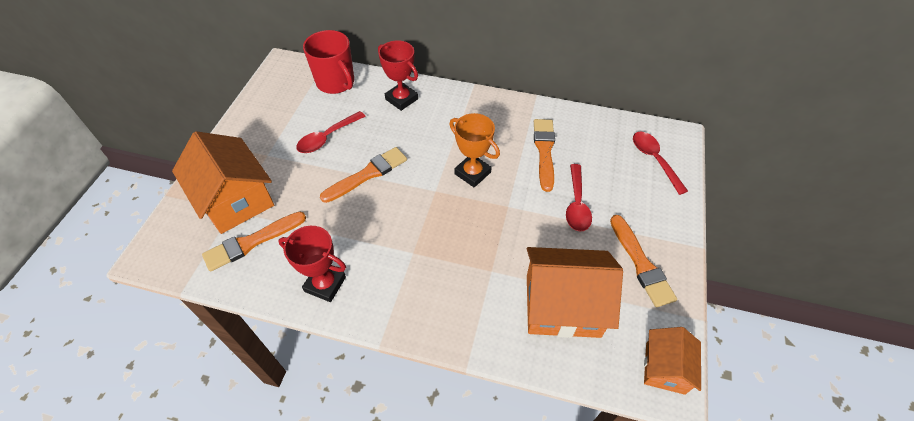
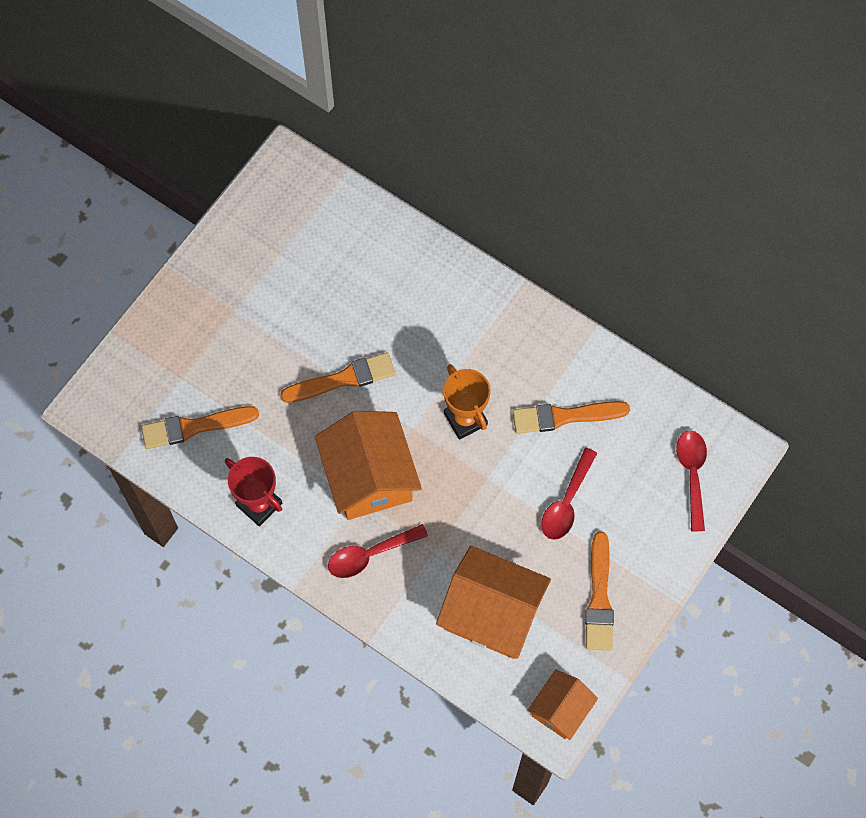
camera: 20 degrees right, 15 degrees up
(235, 199) = (187, 364): orange house -> orange house (369, 477)
(327, 137) = (311, 308): red spoon -> red spoon (370, 554)
(336, 82) = (345, 219): red mug -> none
(401, 99) = (420, 275): red trophy -> none
(544, 151) = (565, 416): orange brush -> orange brush turned 120 degrees counterclockwise

